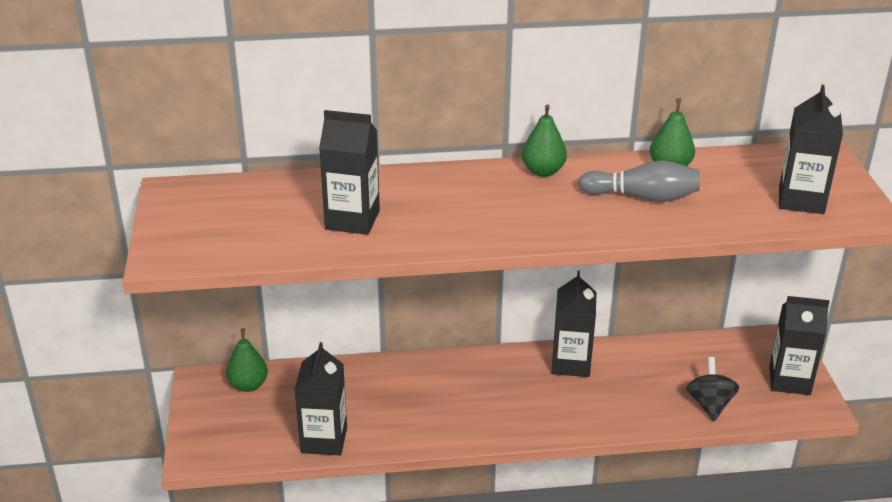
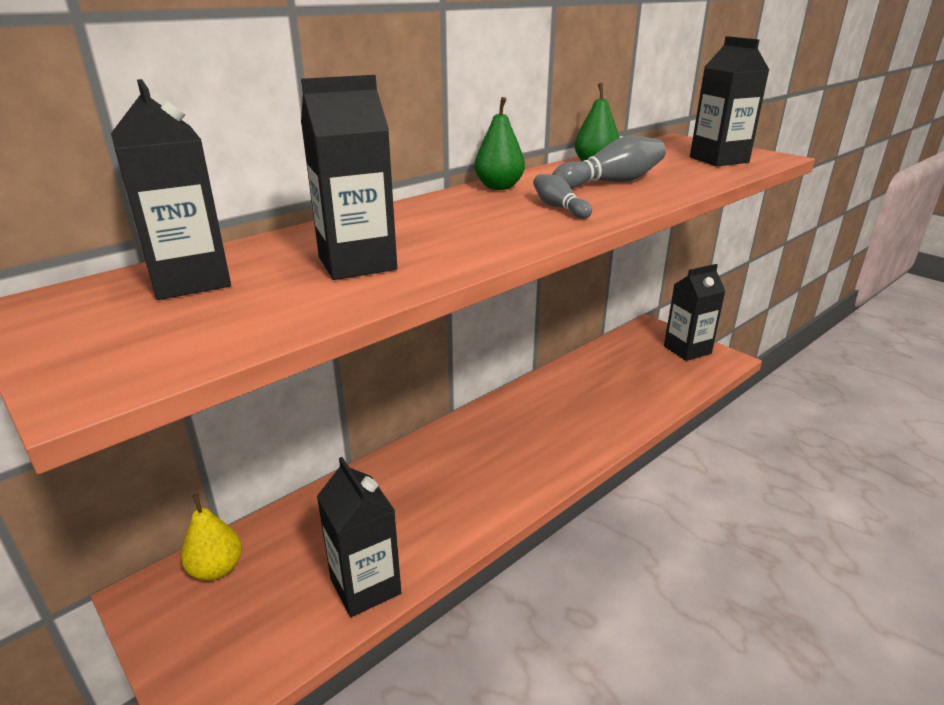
camera: 35 degrees left, 5 degrees down
(248, 385) = (217, 569): green pear -> yellow pear
(552, 213) = (559, 208): none -> grey bowling pin
(571, 363) = (529, 401): black carton -> black carton (190, 281)
(709, 404) = (661, 387): black spinning top -> none

